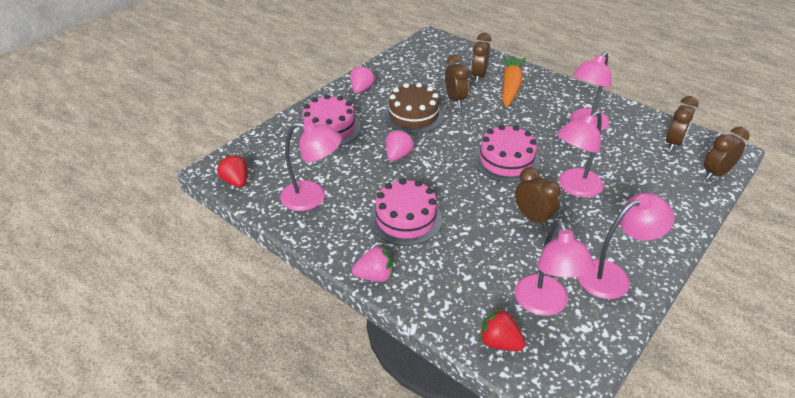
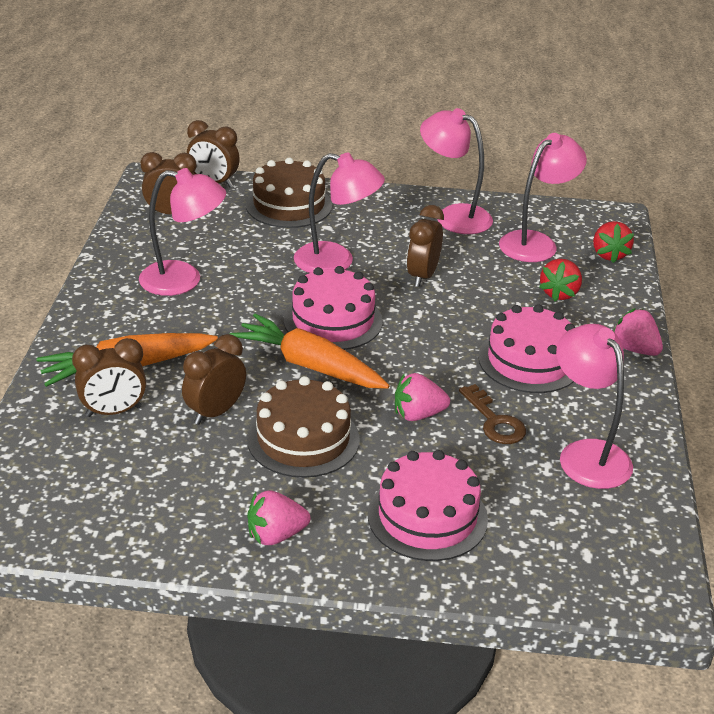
camera: 125 degrees left, 5 degrees down
(236, 181) = (651, 550): red strawberry -> red strawberry (559, 293)
(369, 178) = (494, 421): none -> brown key
(469, 138) = (310, 366): none -> orange carrot
(667, 196) = (289, 205): none -> brown cake

